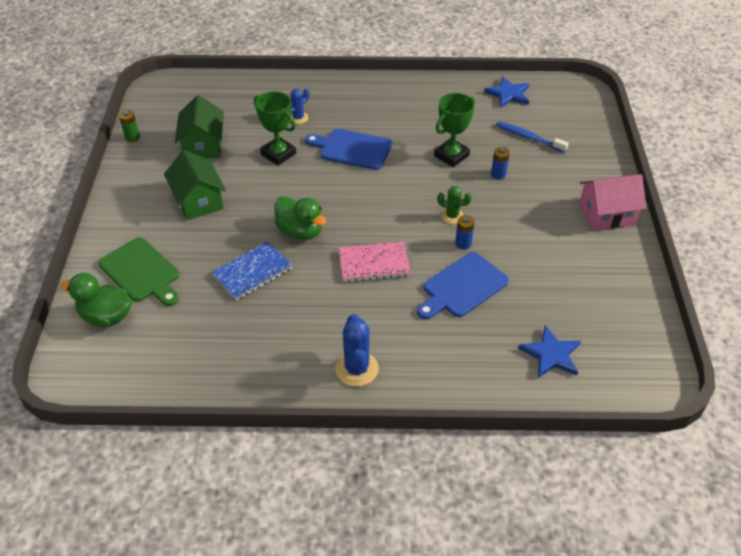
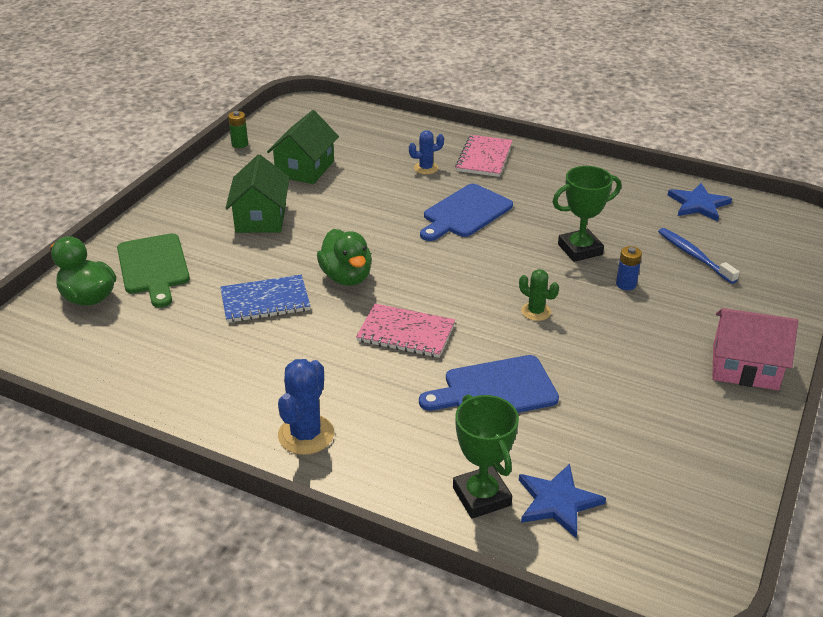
camera: 25 degrees right, 10 degrees down
(278, 154) = (378, 197): green trophy -> green trophy (481, 496)
(336, 96) = (484, 158): none -> pink notebook
(352, 149) = (465, 213): blue cutting board -> blue cutting board turned 90 degrees counterclockwise
(463, 244) = (529, 344): blue battery -> none

